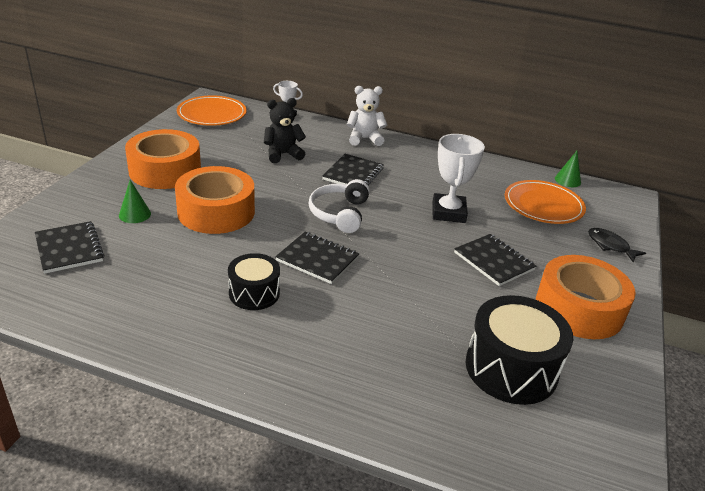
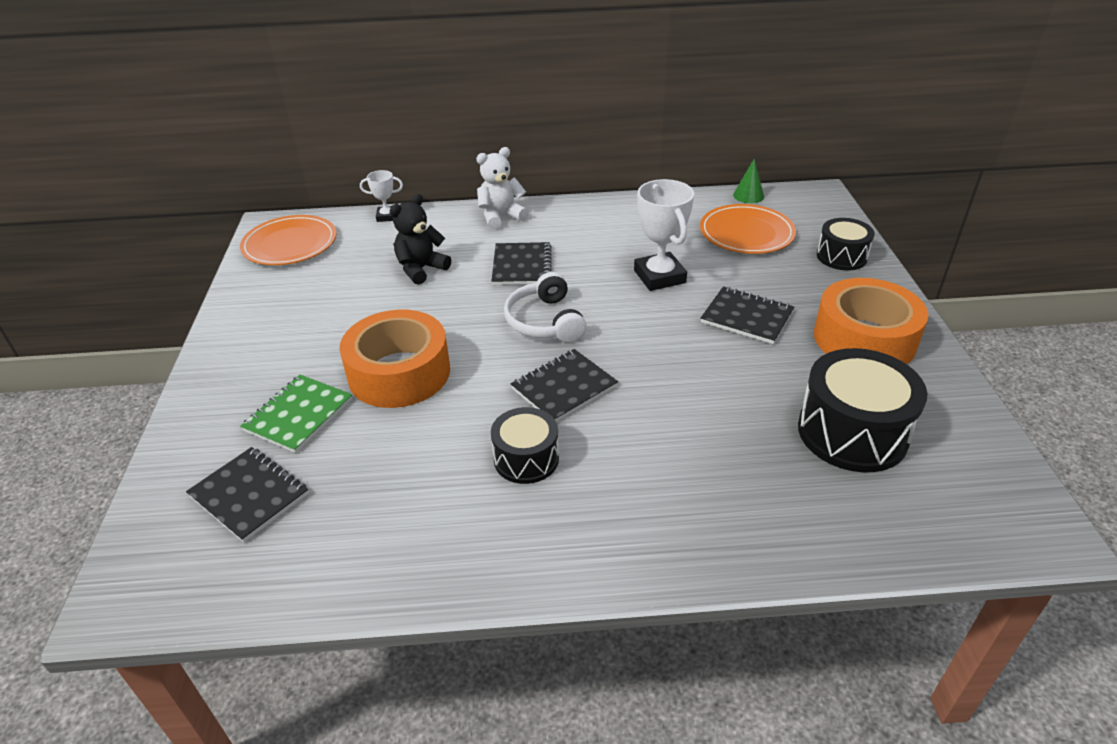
camera: 20 degrees left, 5 degrees up
(135, 214) = (298, 415): green cone -> green notebook
(165, 171) = (290, 342): orange tape -> none
(317, 259) = (564, 387): black notebook -> black notebook turned 45 degrees counterclockwise
(610, 246) = (841, 256): black fish -> black drum

